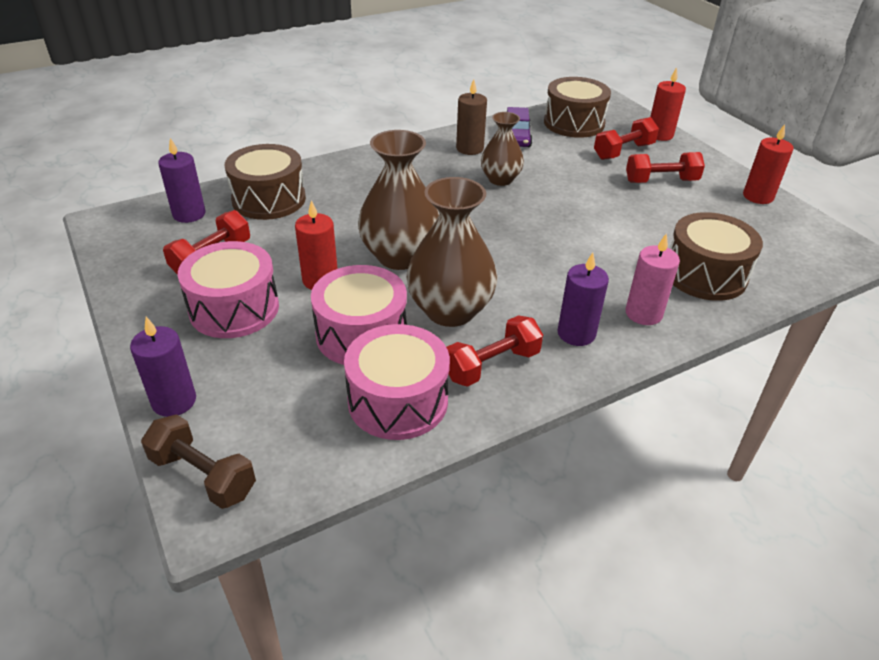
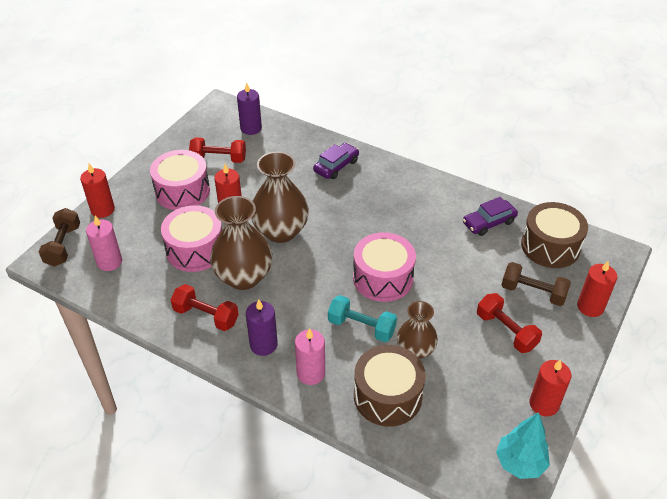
camera: 60 degrees right, 5 degrees up
(174, 401) = (102, 210): purple candle -> red candle
(269, 199) = (292, 149): brown drum -> none
(298, 429) = (109, 262): none -> pink candle
(336, 183) = (336, 166): none -> purple car
(398, 400) = (152, 289): pink drum -> pink drum (383, 278)
(469, 148) = (444, 206): brown candle -> none
(500, 179) = (416, 239): brown vase -> brown vase (415, 350)
(598, 256) = (361, 327): none -> turquoise dumbbell
(623, 151) = (533, 292): red dumbbell -> brown dumbbell
(821, 233) = (520, 463): none -> turquoise tree

